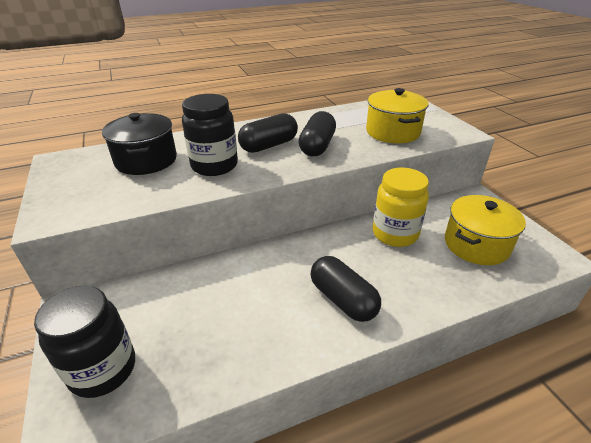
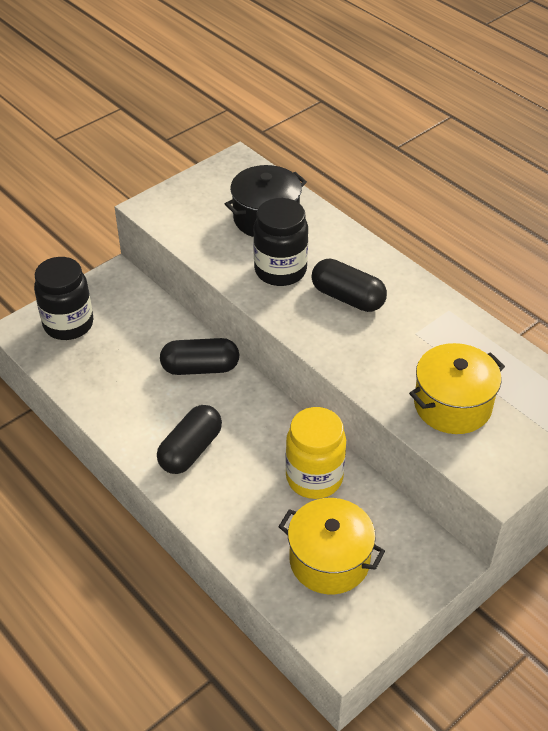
camera: 70 degrees right, 10 degrees up
(317, 146) = (369, 339): black capsule -> black capsule (200, 368)

